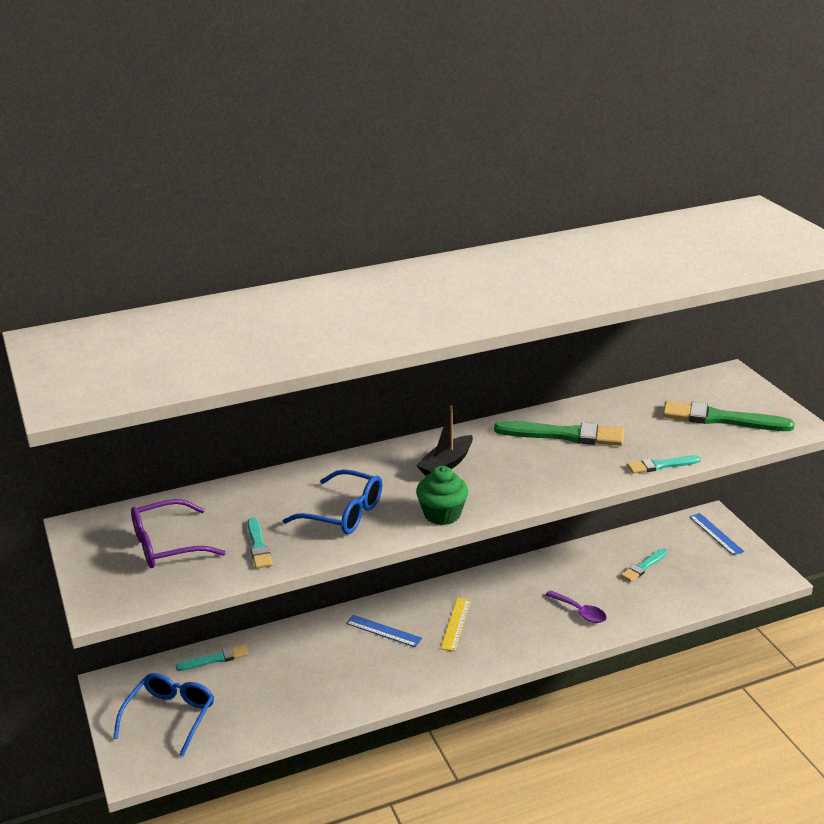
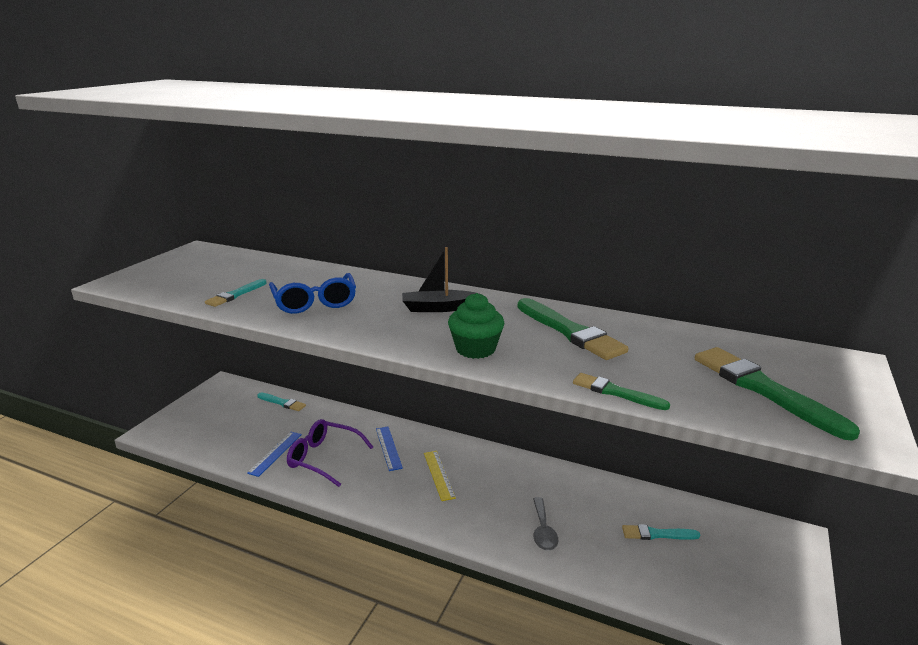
camera: 45 degrees right, 5 degrees down
(166, 545) = (203, 273): purple glasses -> purple glasses (323, 458)
(170, 716) = (212, 417): blue glasses -> none
(442, 514) = (366, 333): green cupcake -> green cupcake (475, 349)
(456, 624) = (439, 475): yellow ruler -> yellow ruler turned 75 degrees counterclockwise
(580, 612) = (543, 531): purple spoon -> grey spoon
(661, 465) = (616, 392): turquoise brush -> green brush
(716, 534) = (780, 555): blue ruler -> blue ruler (275, 453)

